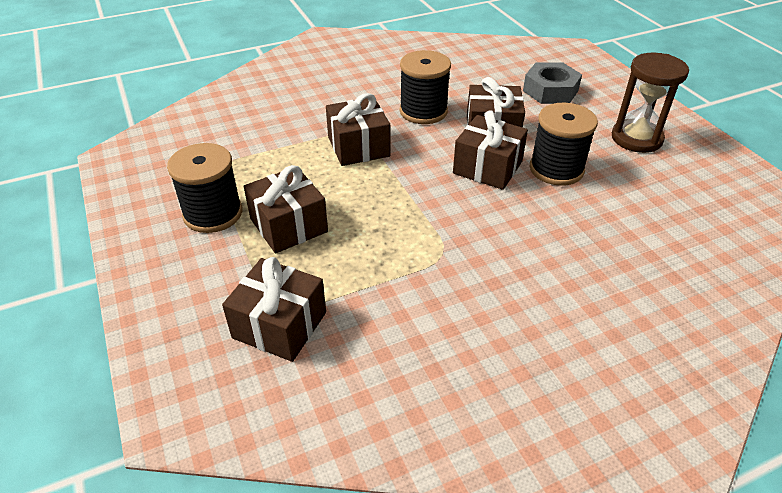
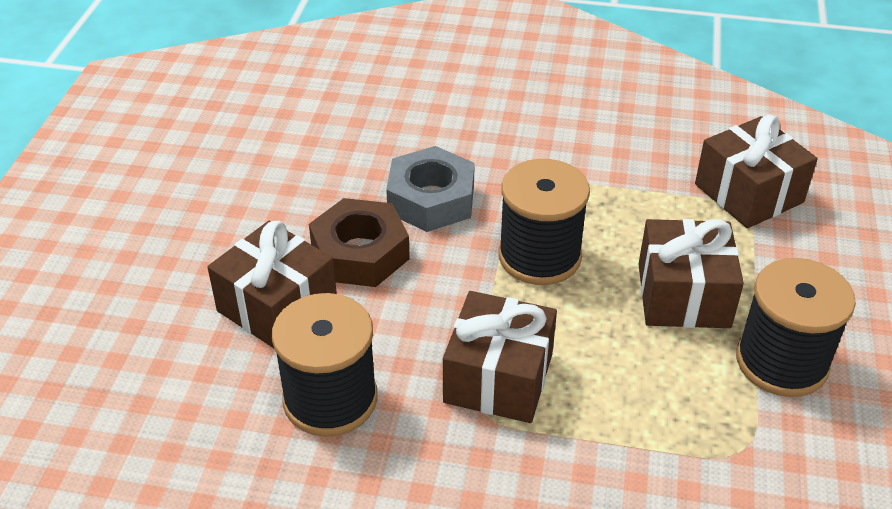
camera: 145 degrees left, 0 degrees up
(487, 167) = (360, 253): brown gift -> brown nut
(550, 91) = (90, 334): grey nut -> grey nut (431, 199)
(556, 169) = (283, 211): black spool -> black spool (539, 256)
(636, 138) = (126, 200): brown hourglass -> none

